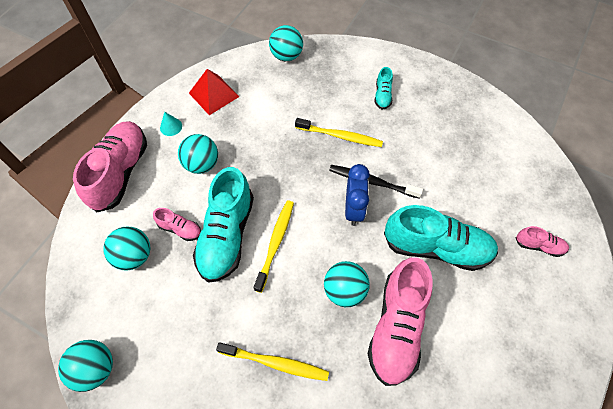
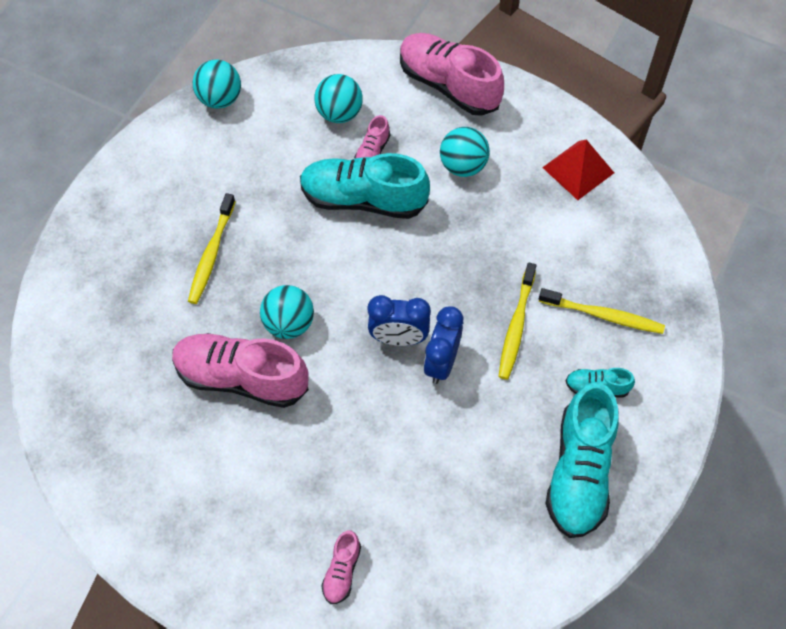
camera: 90 degrees right, 0 degrees up
(120, 172) = (448, 85): pink shoe -> pink shoe turned 150 degrees counterclockwise
(171, 126) = (520, 127): turquoise cone -> none
(275, 243) = (352, 250): yellow toothbrush -> yellow toothbrush (603, 315)
(286, 56) = (662, 256): turquoise ball -> none
(372, 182) = (441, 363): black toothbrush -> blue clock
(436, 247) = (342, 435): turquoise shoe -> turquoise shoe (579, 472)

